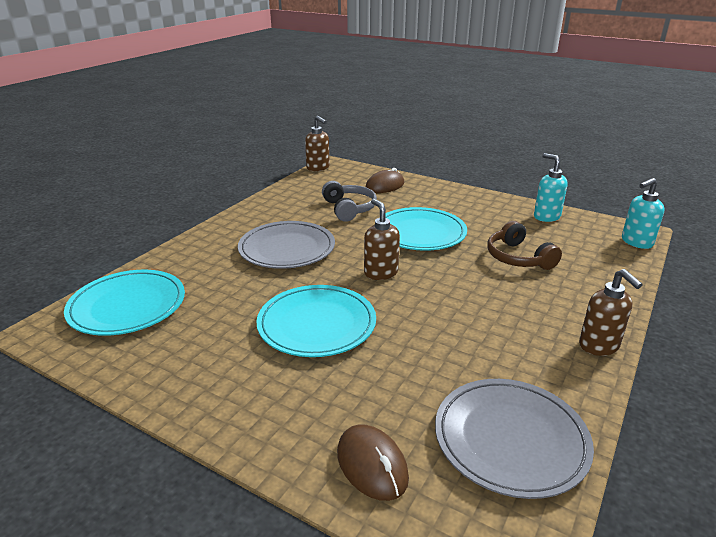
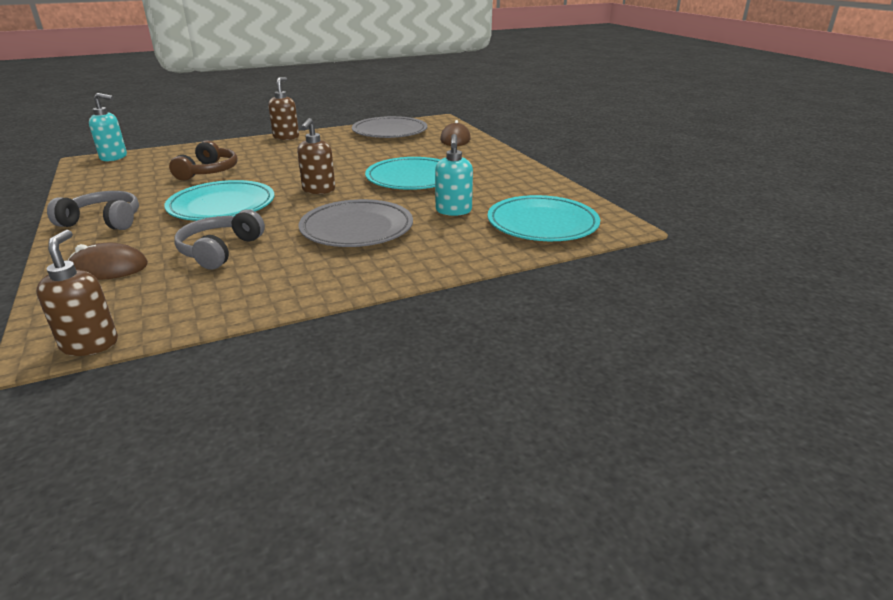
camera: 145 degrees left, 0 degrees up
(461, 201) = (104, 221): none -> grey headphones
(546, 217) = (98, 186): turquoise soap dispenser -> turquoise soap dispenser (453, 211)

